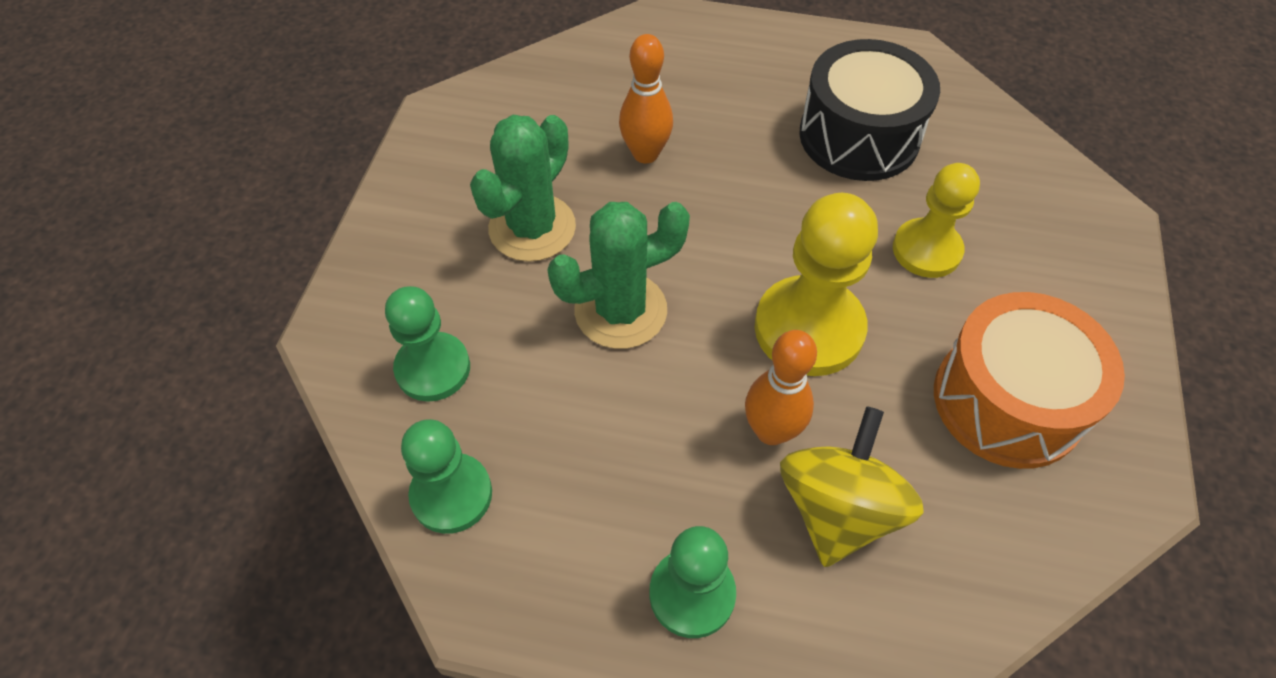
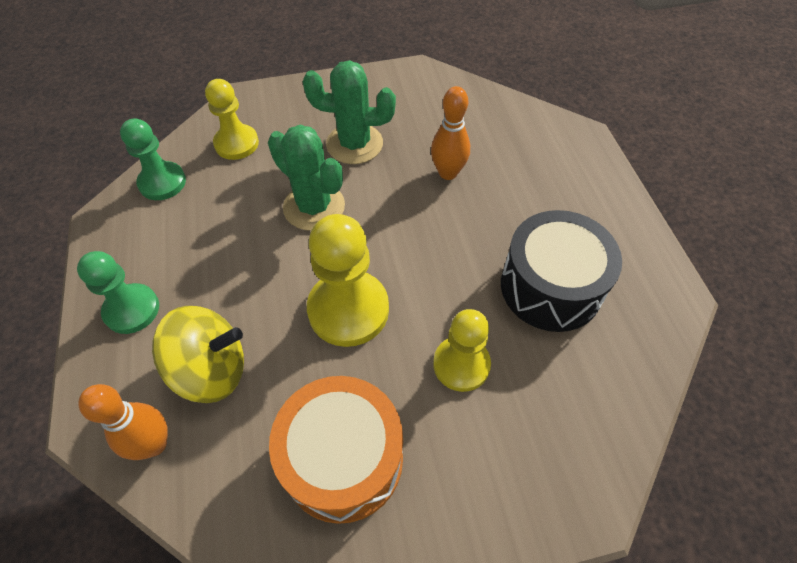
camera: 65 degrees right, 0 degrees up
(433, 368) = (236, 143): green pawn -> yellow pawn
(771, 431) = (257, 314): orange bowling pin -> orange bowling pin (154, 444)

